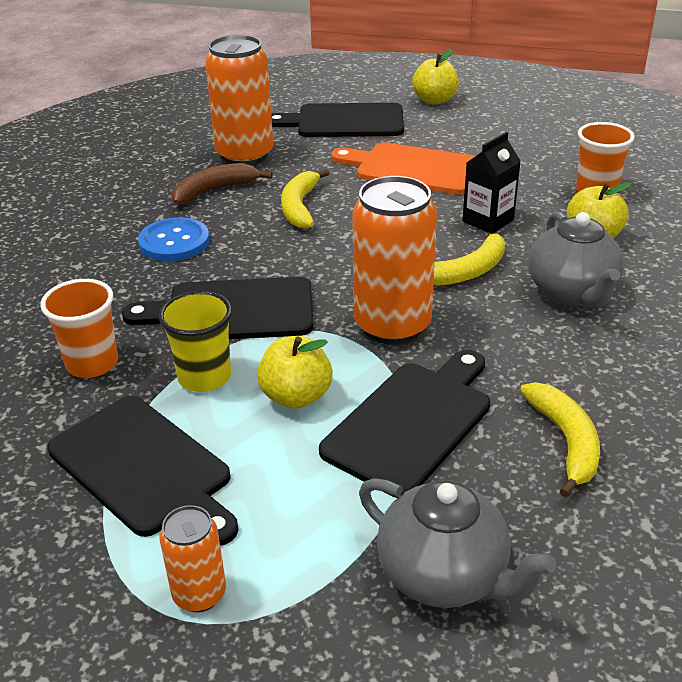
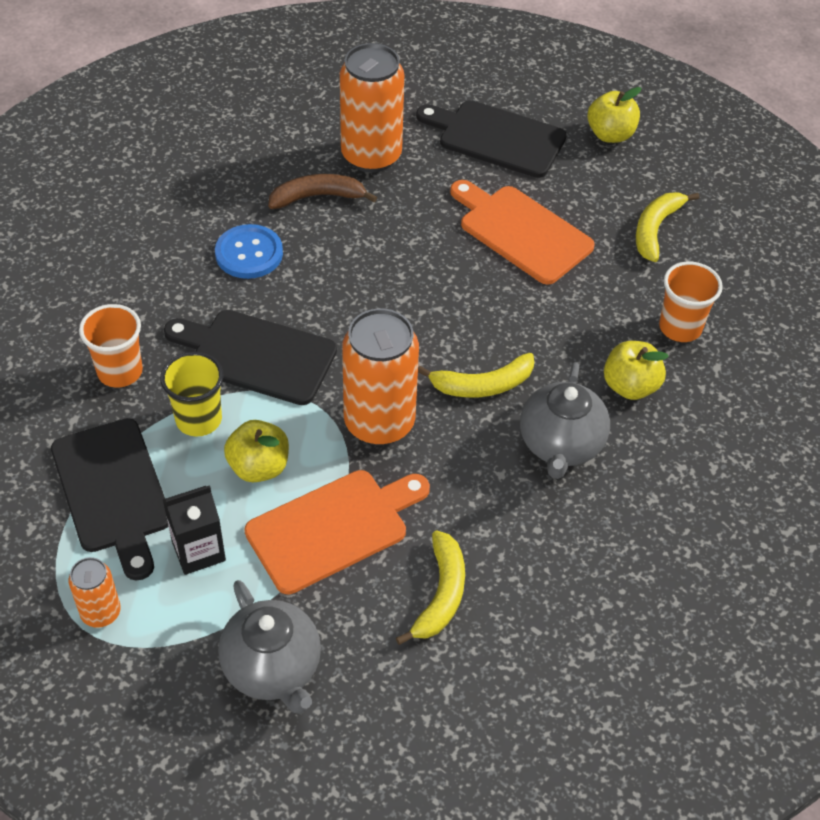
camera: 20 degrees right, 15 degrees up
(300, 207) = (383, 247): yellow banana -> yellow banana (655, 229)
(411, 423) = (332, 528): black cutting board -> orange cutting board
(488, 221) = (546, 328): black carton -> black carton (198, 551)

